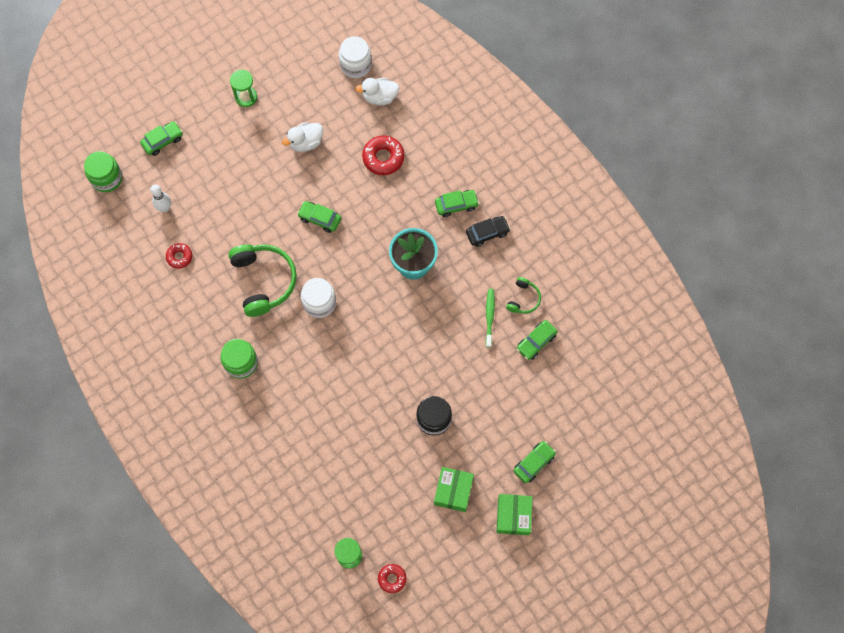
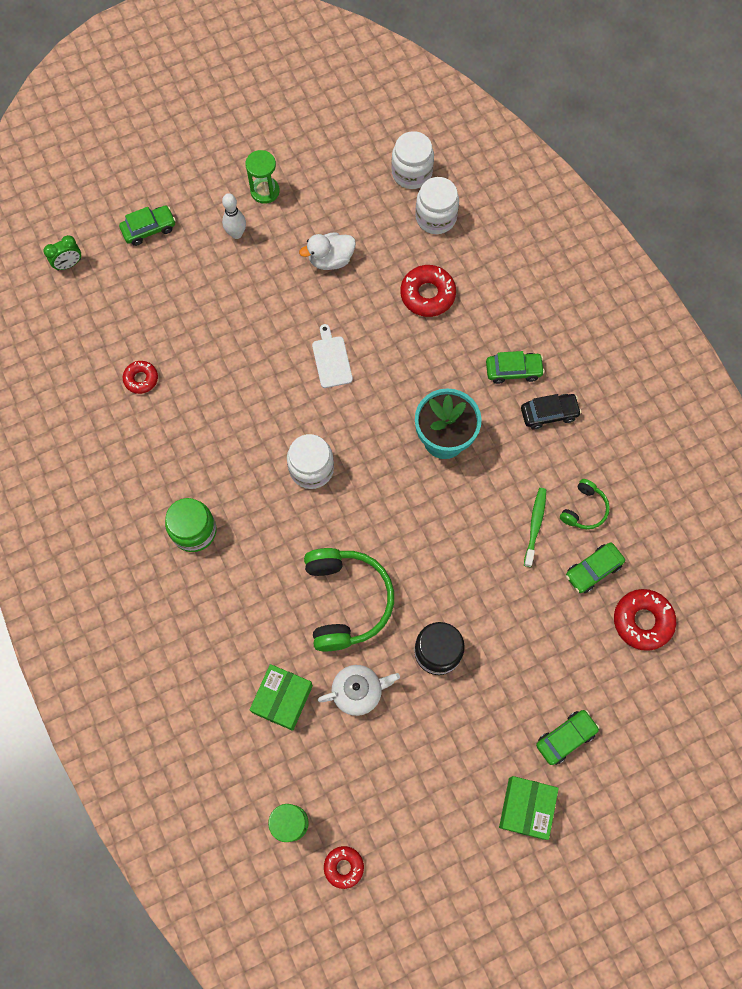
camera: 10 degrees right, 0 degrees up
(106, 178) = (69, 264): green jar -> green clock
(164, 208) = (135, 313): white bowling pin -> white bowling pin (236, 234)
(263, 281) = (243, 428): green headphones -> green headphones (346, 601)
(320, 219) = (331, 359): green car -> white cutting board
(379, 97) = (436, 217): white duck -> white jar
(381, 457) = (358, 691): none -> white teapot
(453, 491) = (448, 757): green box -> green box (282, 699)
(576, 372) = (642, 621): none -> red donut

